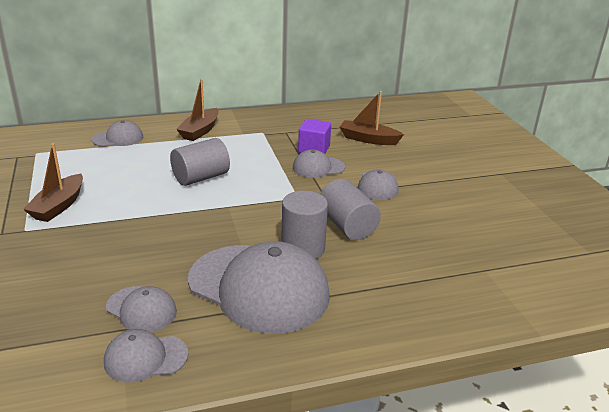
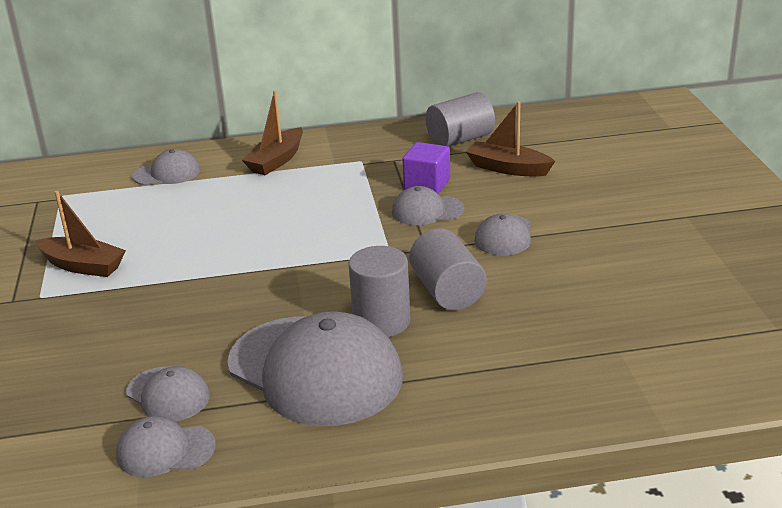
camera: 10 degrees right, 0 degrees up
(58, 206) = (83, 266): brown boat -> brown boat turned 90 degrees counterclockwise
(201, 177) = (266, 226): grey cylinder -> grey cylinder (460, 139)

